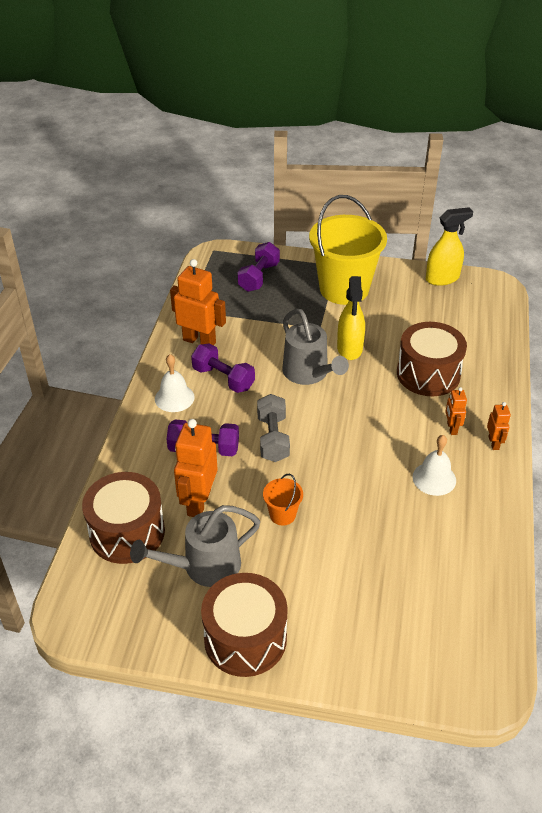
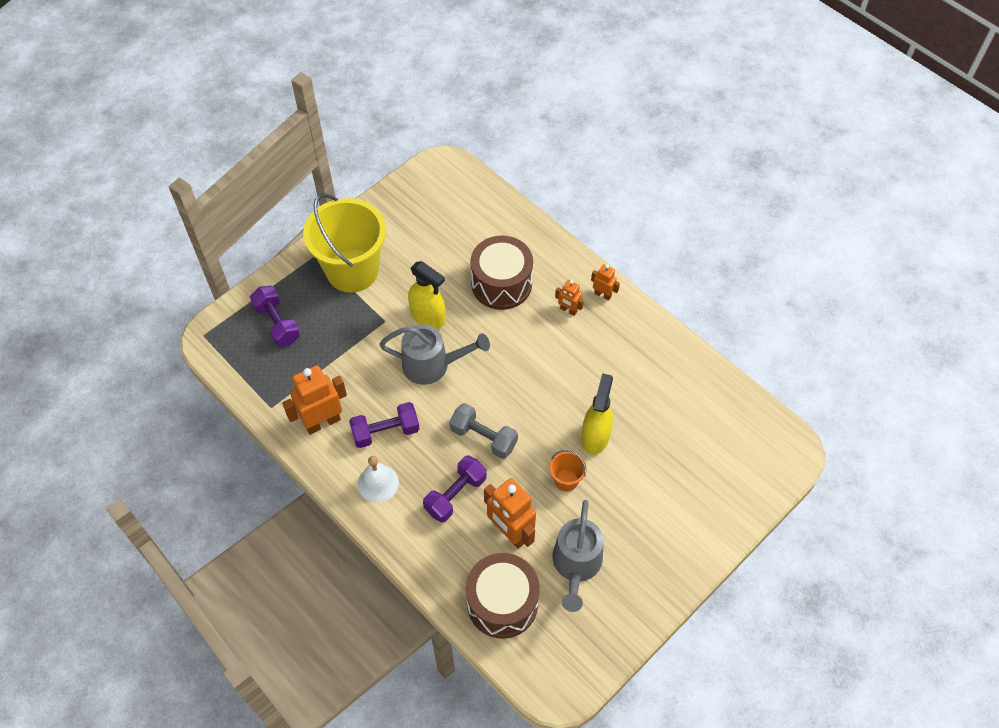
camera: 55 degrees left, 15 degrees up
(245, 638) = (659, 575): brown drum -> none
(434, 478) = (606, 357): white bell -> none
(442, 278) = (402, 193): yellow spray bottle -> yellow spray bottle (595, 436)

